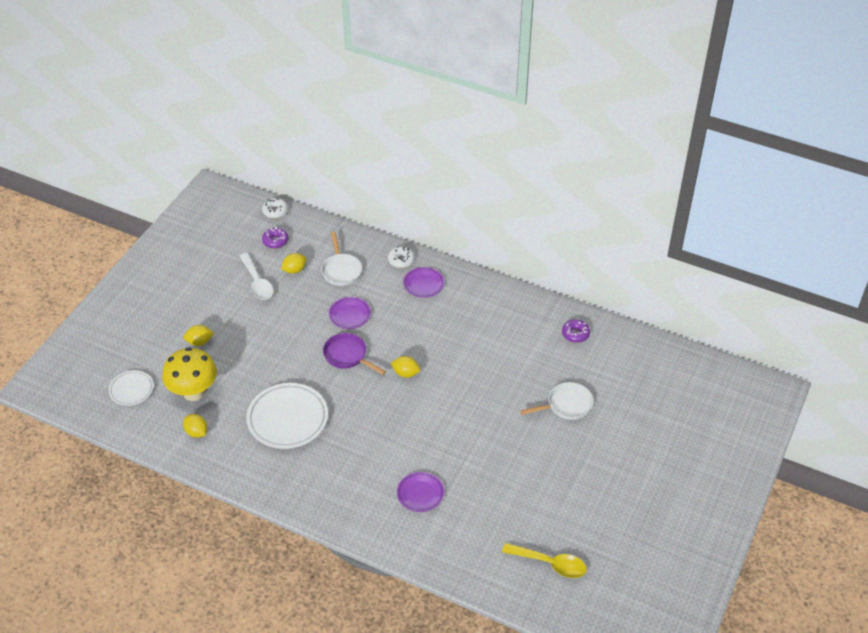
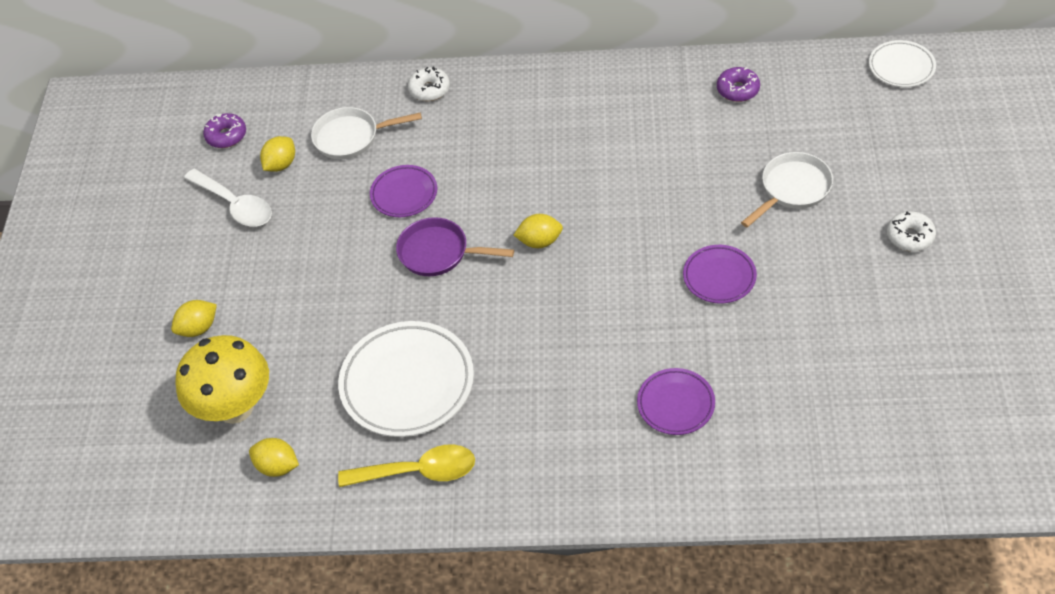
camera: 20 degrees left, 5 degrees up
(131, 390) = (132, 447): white plate -> white plate (901, 67)
(275, 211) = (199, 95): white donut -> white donut (910, 236)
(341, 270) = (351, 137): white pan -> white pan turned 120 degrees clockwise
(423, 284) = (483, 109): purple plate -> purple plate (719, 277)
(550, 564) = (926, 419): yellow spoon -> yellow spoon (418, 471)

